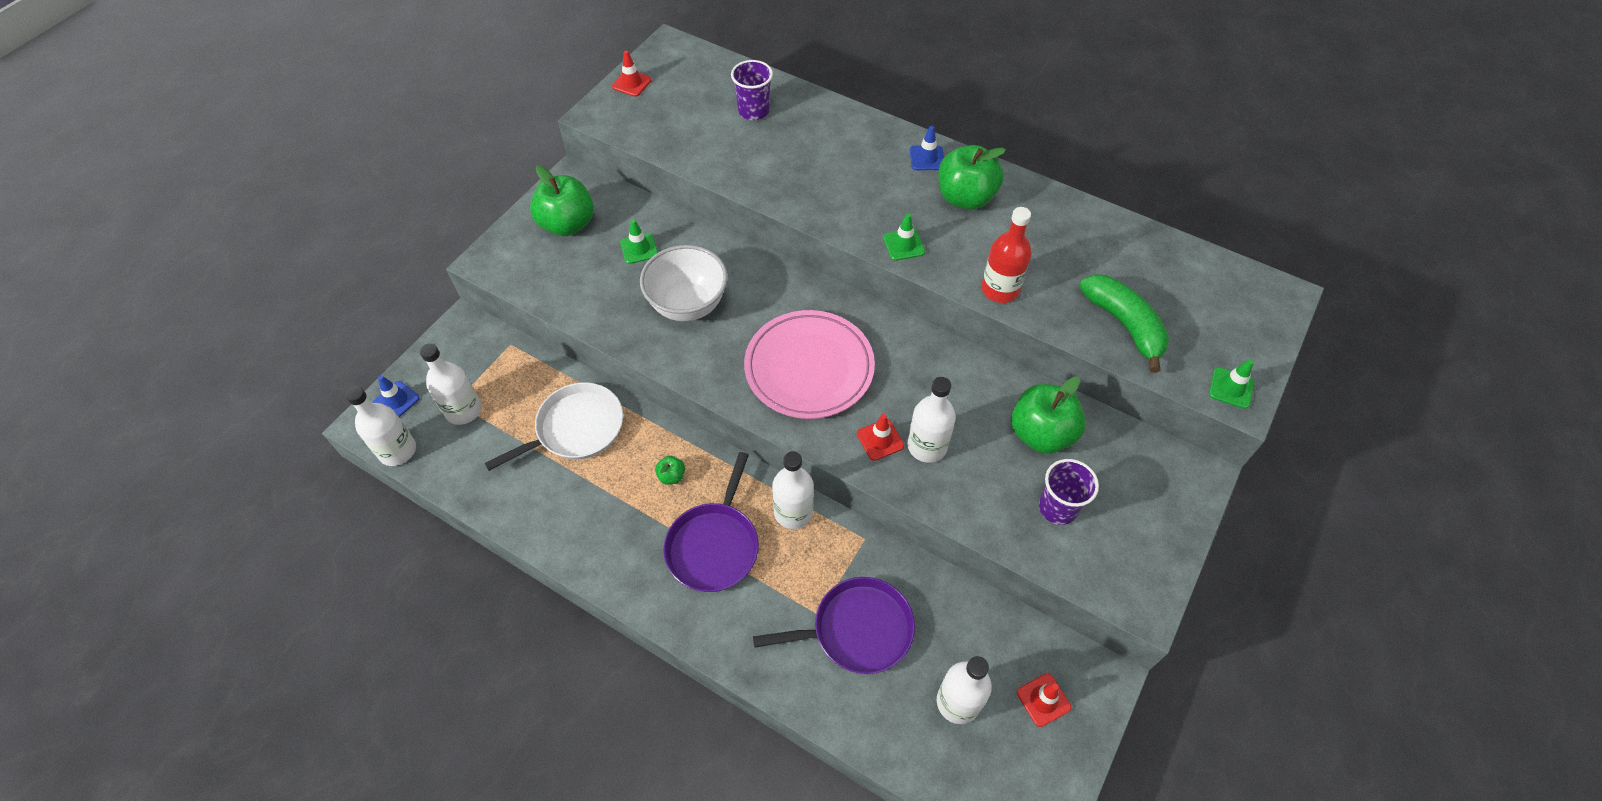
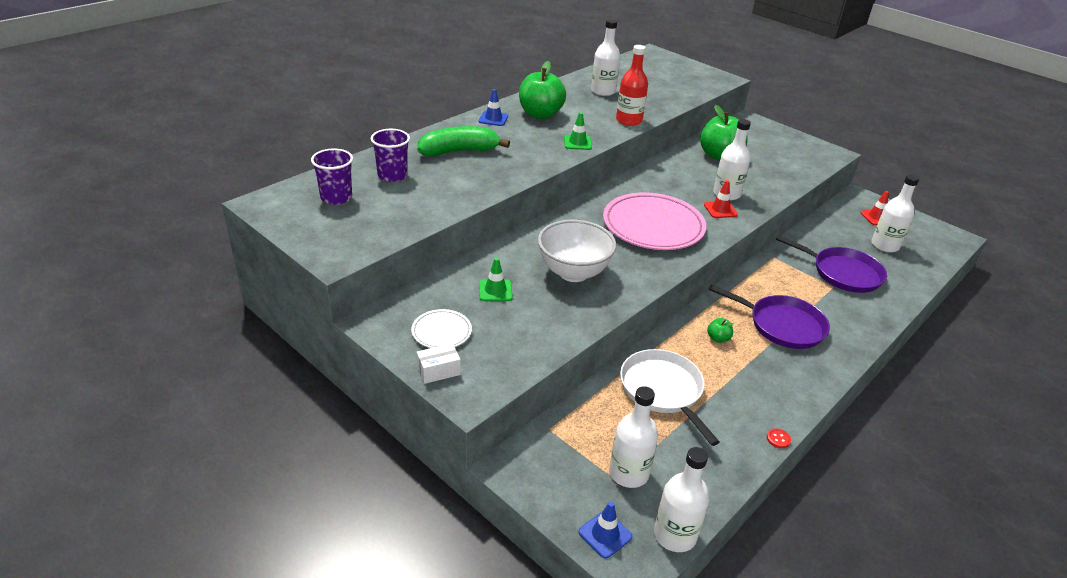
camera: 80 degrees left, 20 degrees down
(515, 234) = (438, 371): none -> white box
(521, 536) = (778, 439): none -> red button
(567, 224) = (441, 332): green apple -> white plate
(631, 83) = (304, 232): red traffic cone -> none
(793, 512) = (752, 283): white bottle -> white bottle (603, 91)
(857, 630) = (843, 273): purple pan -> purple pan turned 120 degrees clockwise
(1058, 507) = (772, 162): purple cup -> purple cup (336, 197)
(1124, 325) = (666, 93): green banana -> green banana (459, 151)
(1231, 388) = (716, 79): green traffic cone -> none

